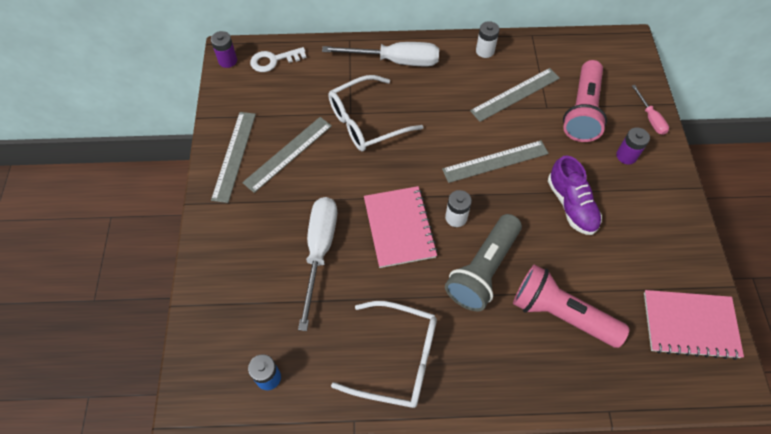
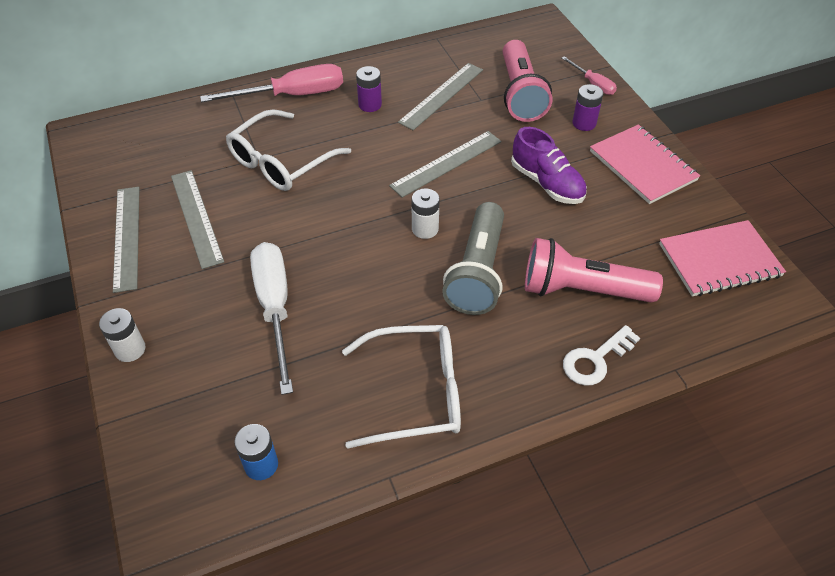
camera: 20 degrees left, 10 degrees down
(227, 60) = (82, 141): purple battery -> purple battery (370, 105)
(273, 60) = (142, 128): white key -> white key (595, 360)
(288, 153) = (196, 217): grey ruler -> grey ruler turned 45 degrees counterclockwise
(395, 61) = (292, 95): white screwdriver -> pink screwdriver
(399, 227) = (363, 257): pink notebook -> pink notebook (642, 166)
(485, 51) = (391, 63): white battery -> white battery (130, 349)

